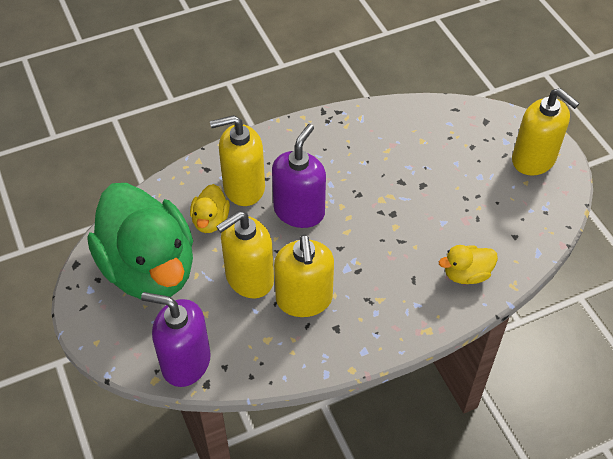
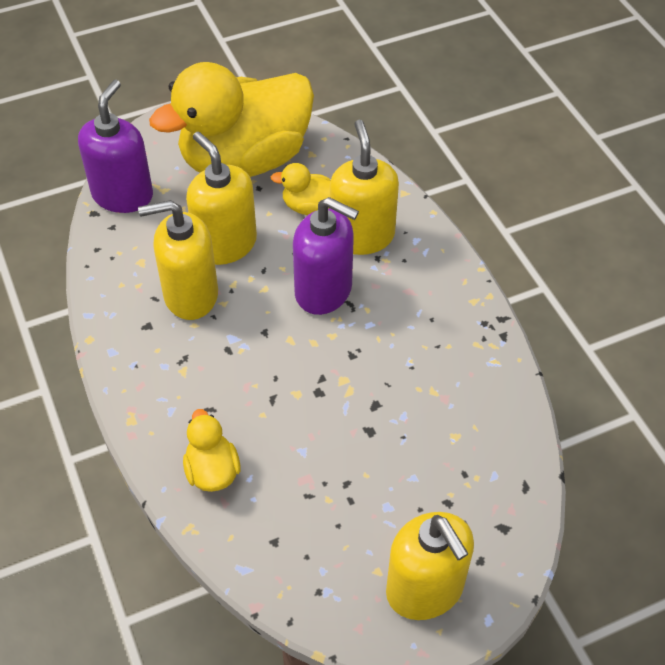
camera: 90 degrees right, 0 degrees up
(149, 269) = (245, 160): green duck -> yellow duck
(534, 159) = (425, 589): yellow soap dispenser -> yellow soap dispenser turned 75 degrees counterclockwise

